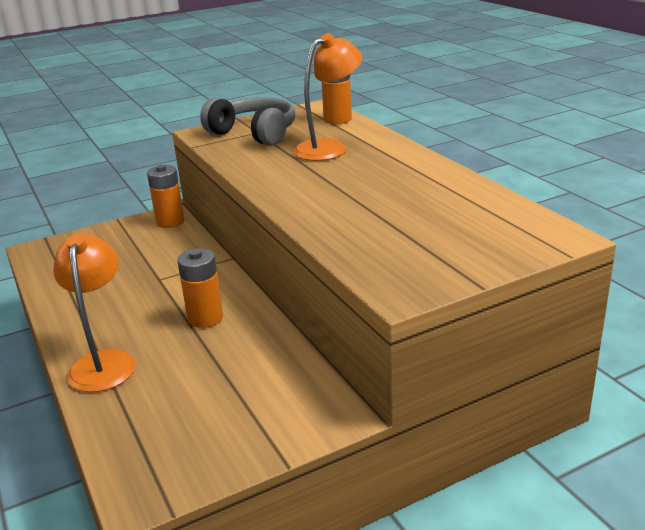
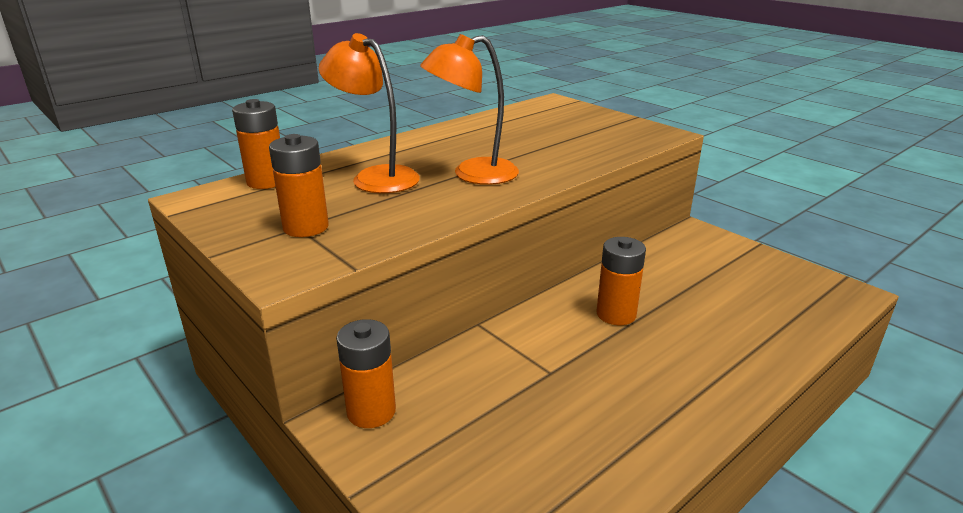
camera: 105 degrees left, 0 degrees up
(104, 362) = (735, 362): orange lamp -> orange lamp (472, 174)
(254, 133) = (306, 227): grey headphones -> orange battery

